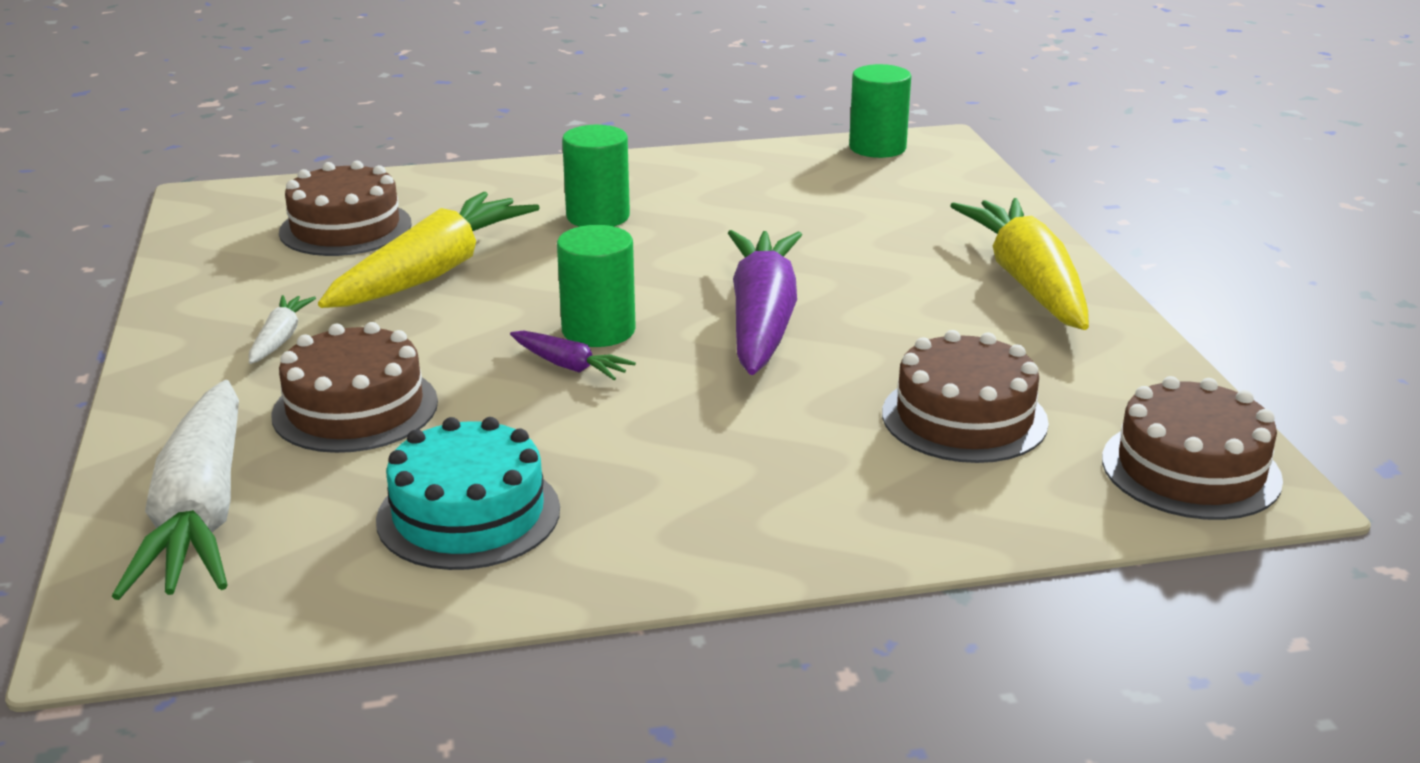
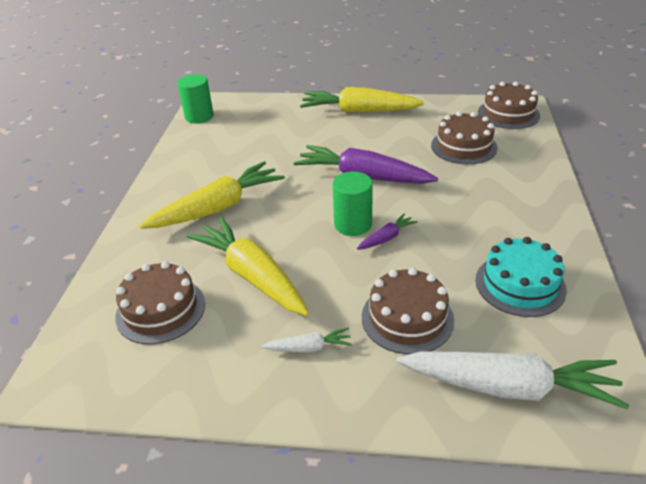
camera: 70 degrees left, 10 degrees up
(280, 339) = (309, 347): white carrot -> white carrot turned 150 degrees clockwise
(598, 216) = (217, 208): green cylinder -> yellow carrot

